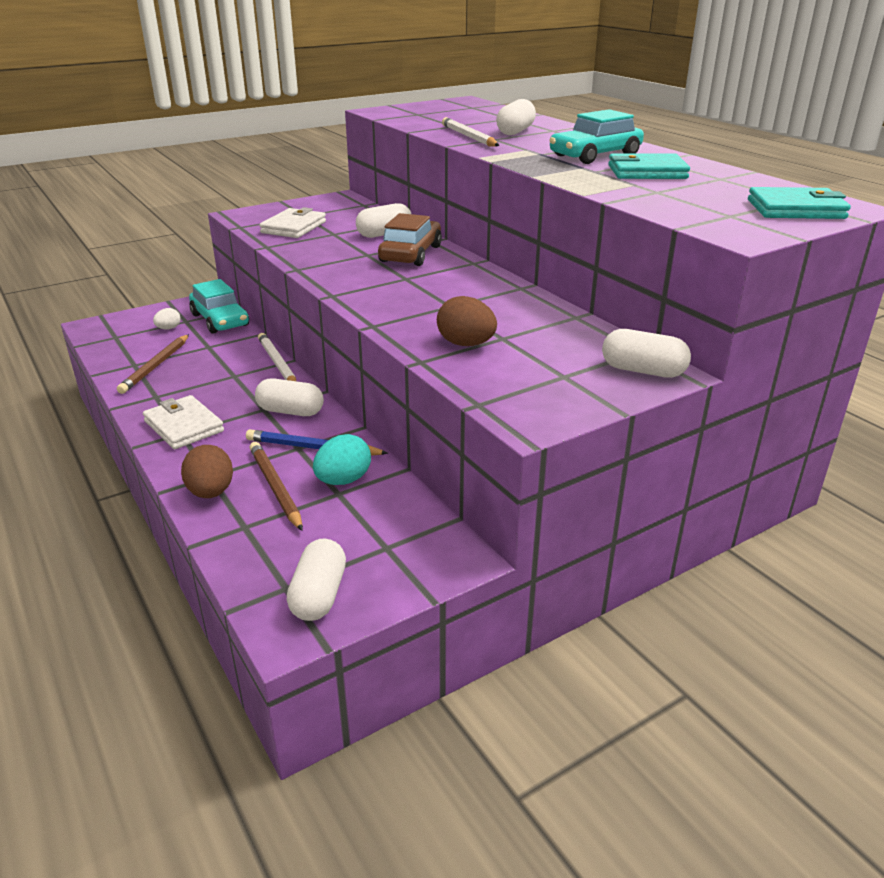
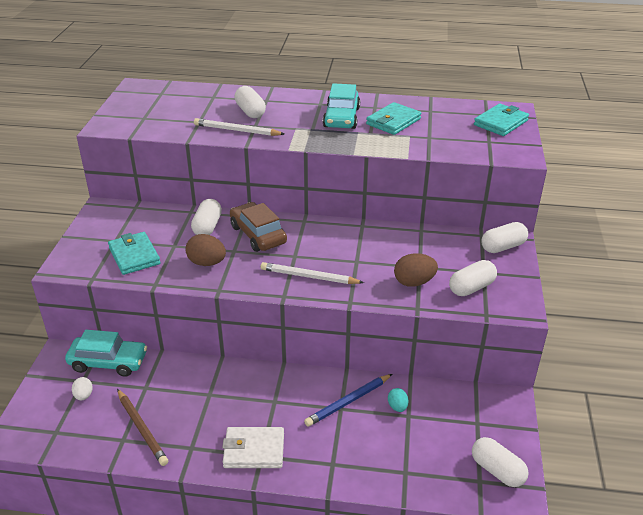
camera: 50 degrees left, 5 degrees up
(211, 492) = (353, 471): brown egg -> brown egg (207, 263)
(275, 487) = (376, 439): brown pencil -> none
(277, 363) = (218, 365): white pencil -> white pencil (309, 276)
(290, 411) = (292, 390): white capsule -> white capsule (471, 288)
(293, 227) = (134, 256): white wallet -> turquoise wallet
(343, 480) = (397, 407): turquoise egg -> turquoise egg, size x0.60

